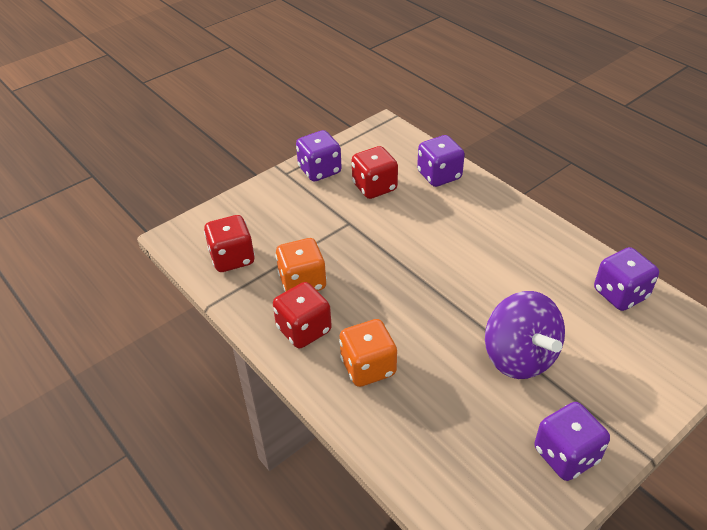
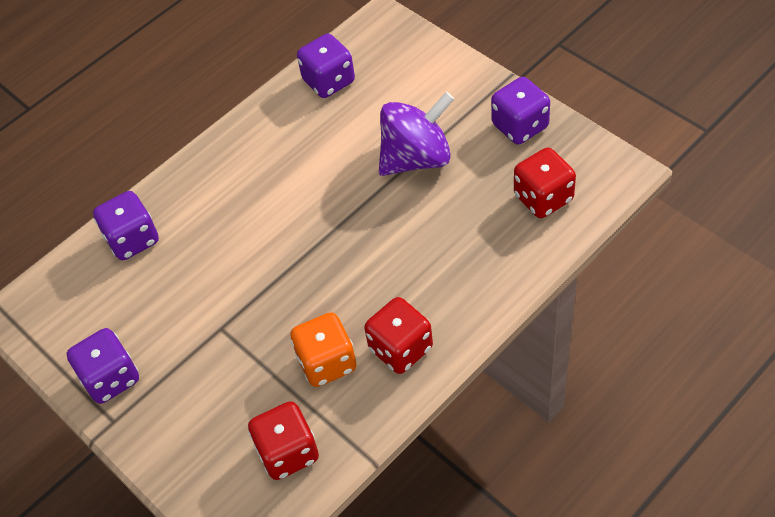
camera: 90 degrees left, 10 degrees up
(368, 367) = (445, 280): orange dice -> none
(374, 187) = (151, 308): red dice -> red dice (543, 198)

